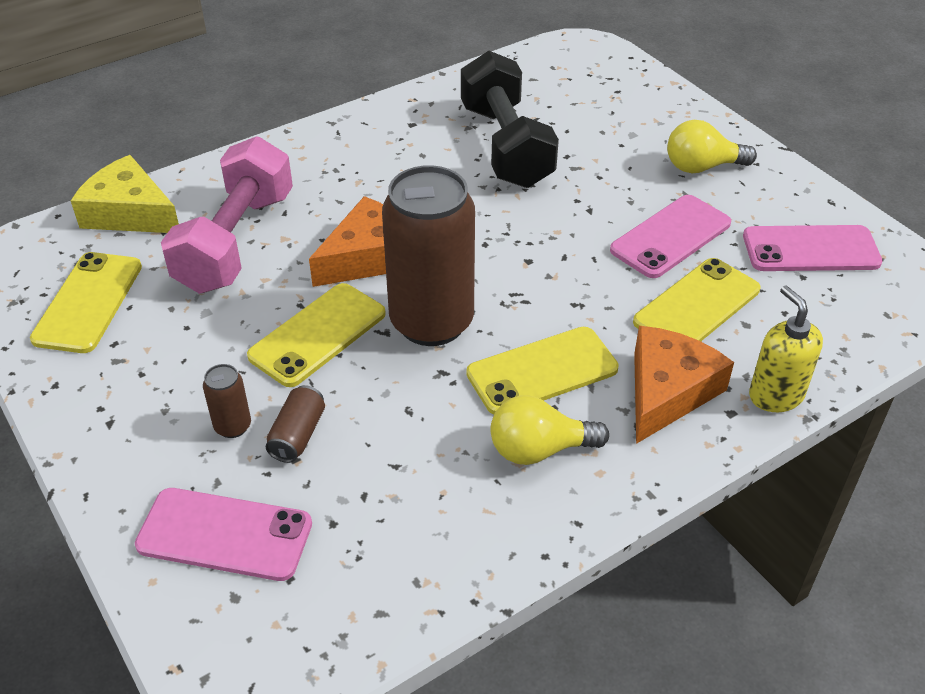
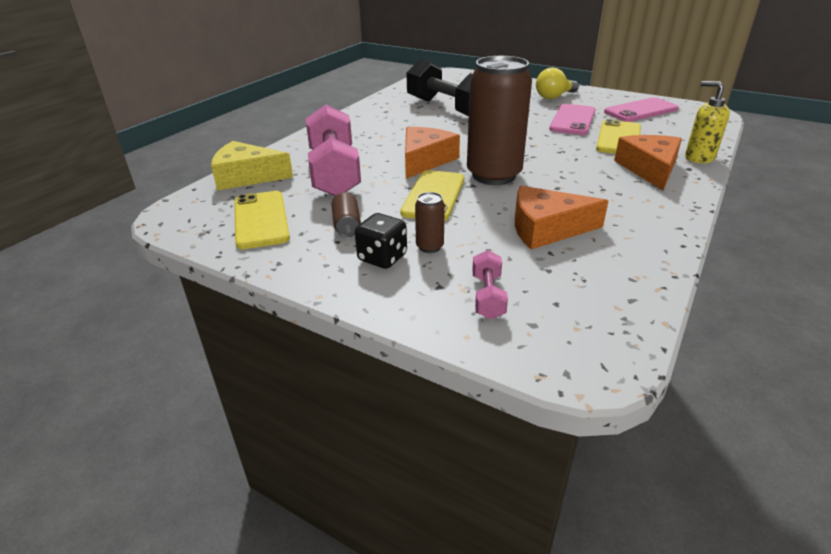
camera: 25 degrees left, 10 degrees down
(166, 423) = (382, 258): none -> black dice
(225, 534) = (488, 296): pink phone -> pink dumbbell
(297, 435) = (476, 239): brown can -> brown can (347, 225)
(400, 452) = (546, 228): none -> orange cheese
(539, 449) = (619, 206): yellow light bulb -> none
(542, 371) = (578, 178): yellow phone -> none

